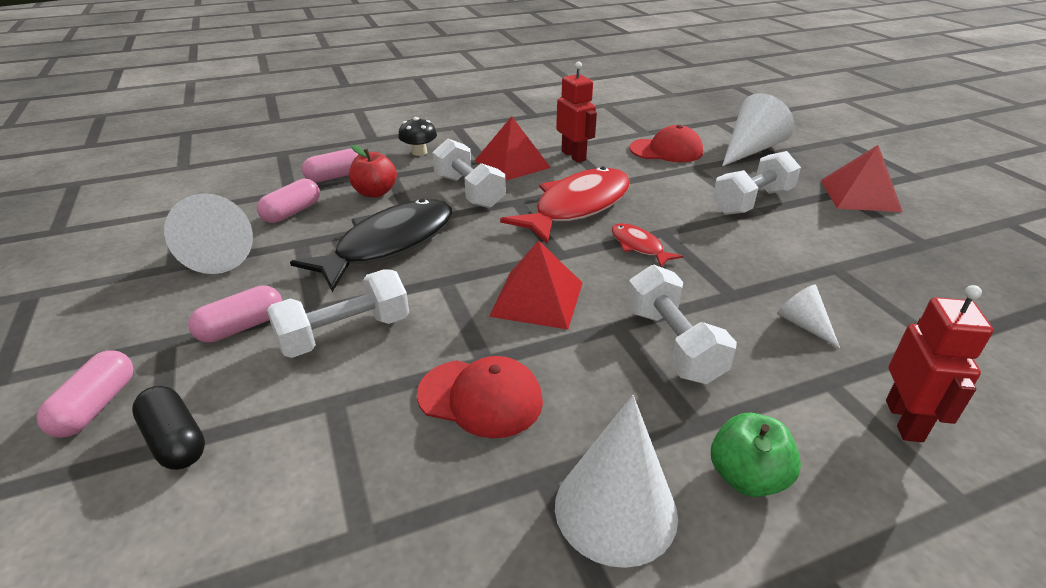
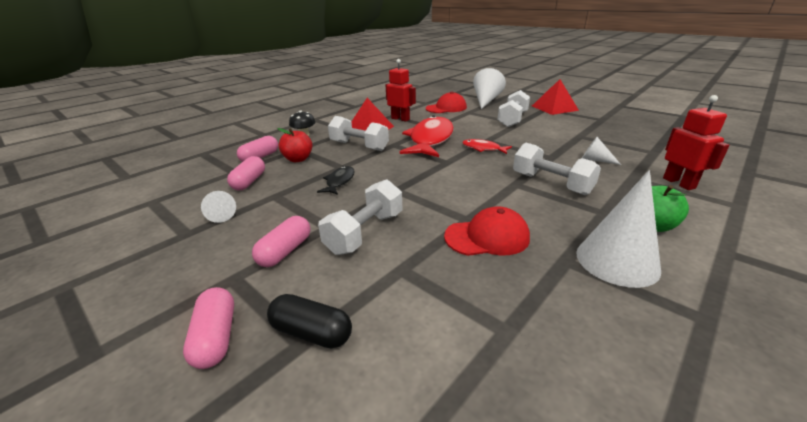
camera: 25 degrees left, 5 degrees down
(224, 252) = (220, 215): white cone -> white cone, size x0.52
(389, 244) = (339, 181): black fish -> black fish, size x0.47
(537, 299) = (460, 184): red pyramid -> none

